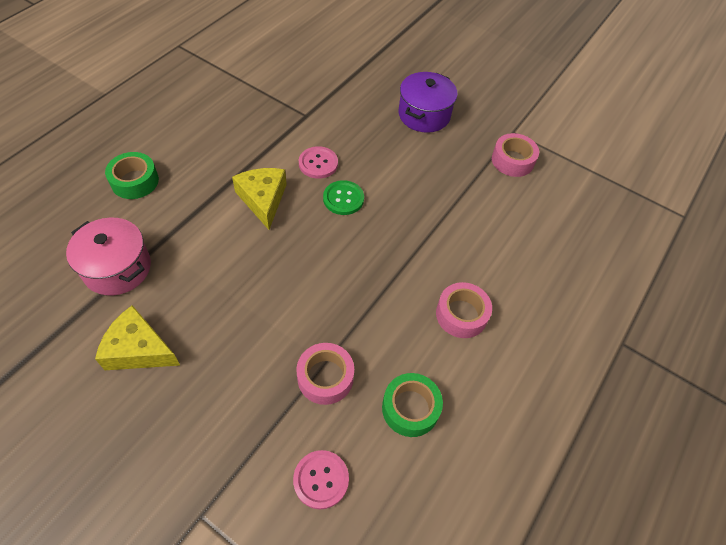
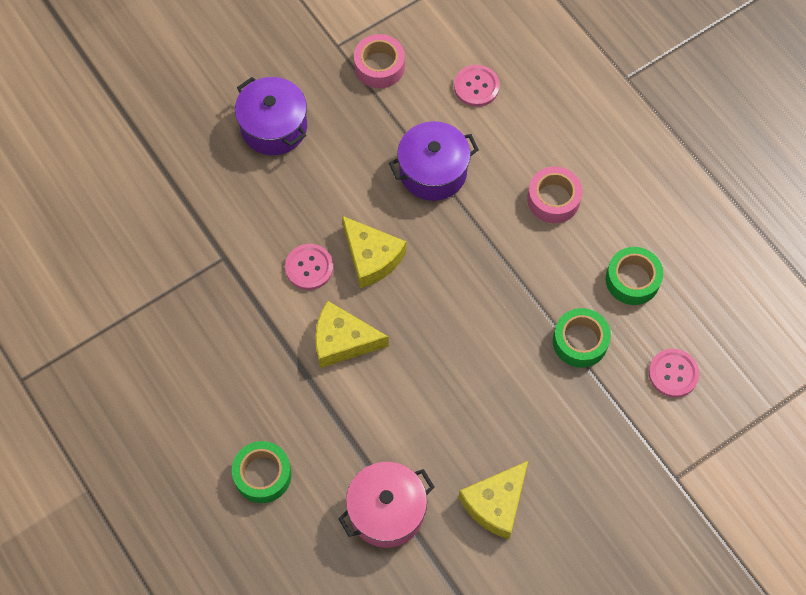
camera: 65 degrees left, 10 degrees up
(325, 377) = (580, 341): pink tape -> green tape
(343, 199) = (371, 257): green button -> yellow cheese
(440, 218) = (433, 171): none -> purple pot
(536, 227) = (476, 87): none -> pink button

